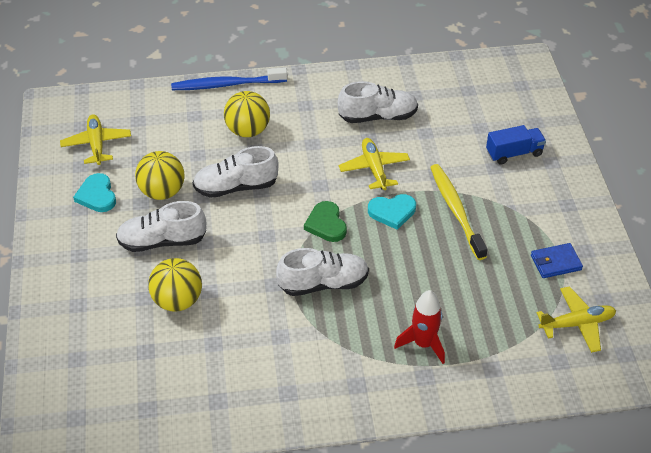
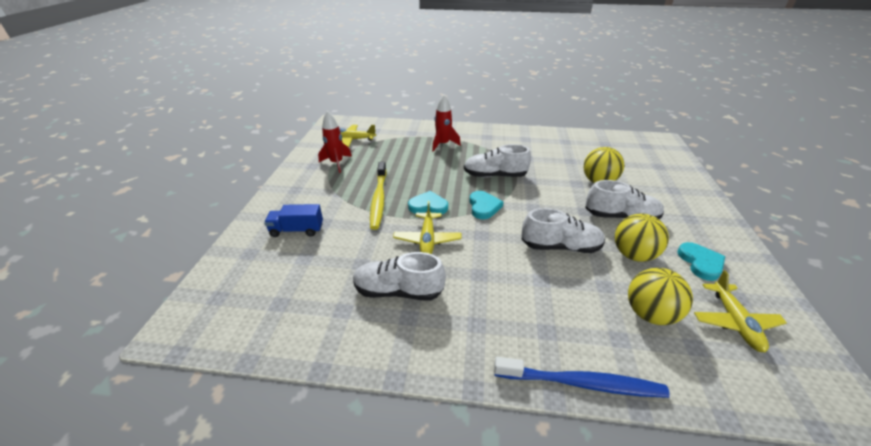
camera: 165 degrees left, 10 degrees down
(248, 131) = (549, 303): yellow ball -> yellow ball (649, 314)
(326, 224) = (483, 207): green heart -> turquoise heart
(556, 262) = (336, 163): blue wallet -> red rocket

